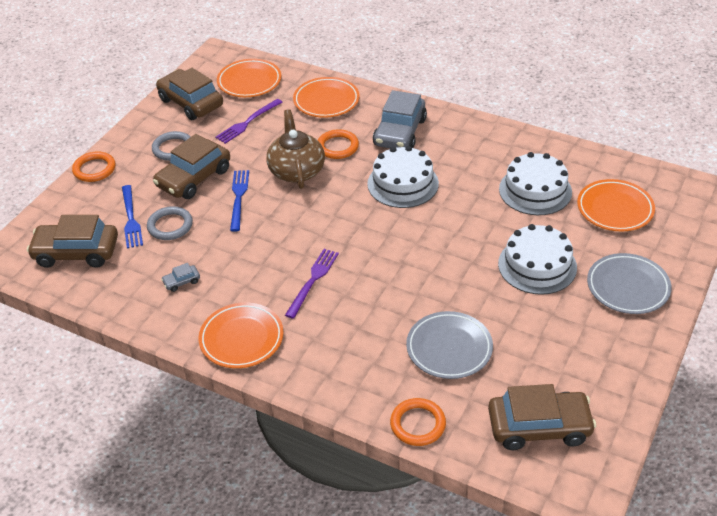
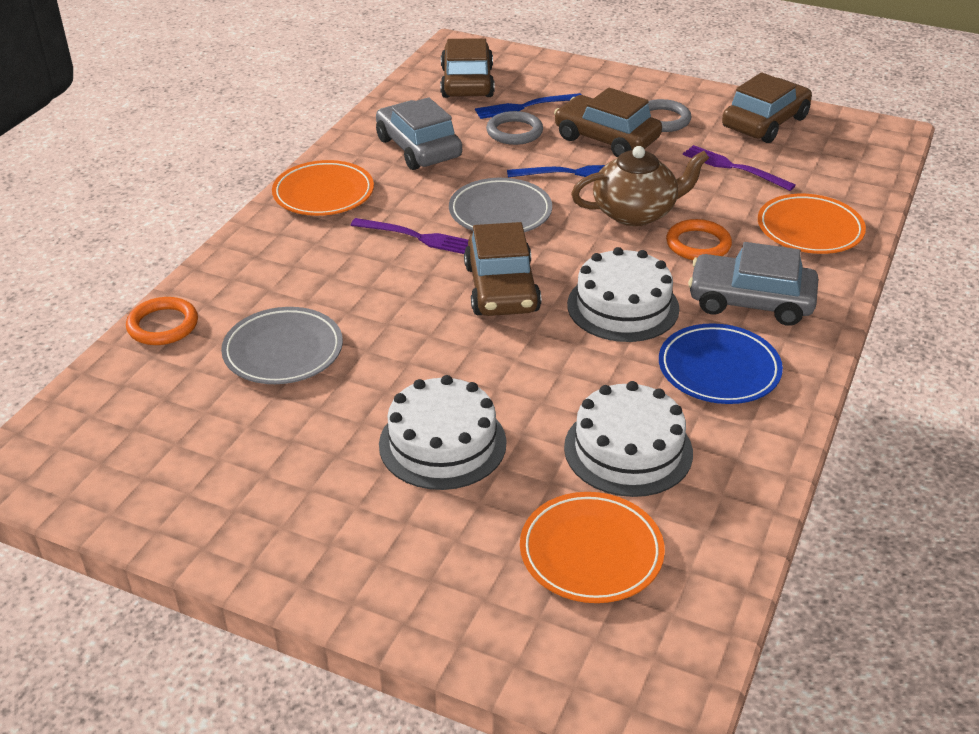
camera: 85 degrees right, 5 degrees down
(94, 169) = (611, 75): orange ring -> none
(181, 281) = (419, 148): grey car -> grey car, size x2.39
(249, 81) = (832, 162): orange plate -> none
(464, 151) = (719, 369): none -> blue plate
(539, 427) = (128, 430): brown car -> brown car (501, 289)
(628, 287) = (389, 550): grey plate -> grey plate (500, 212)

